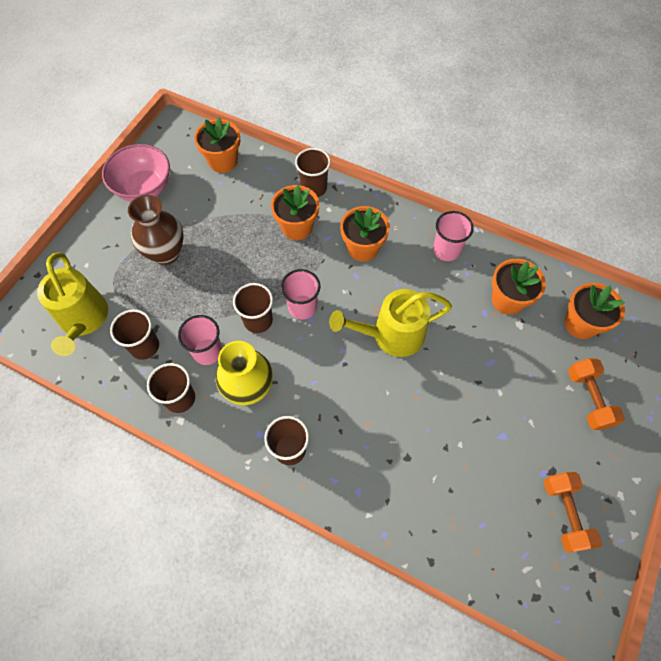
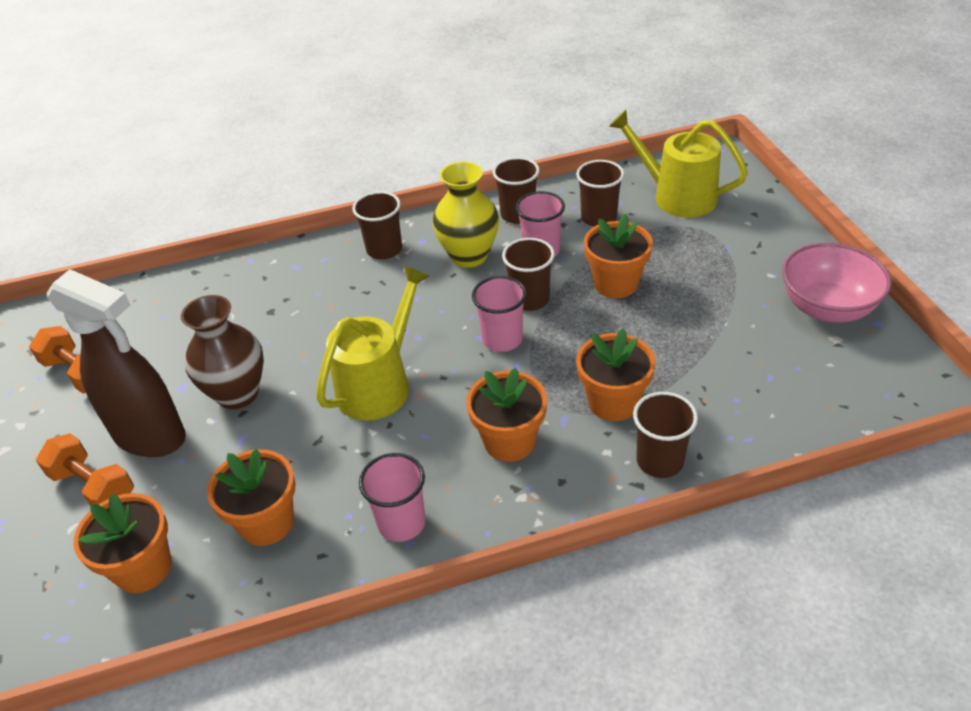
camera: 140 degrees right, 20 degrees down
(166, 253) = (699, 280): brown vase -> brown vase (237, 394)
(223, 161) = (808, 400): orange flower pot -> orange flower pot (616, 283)
(540, 410) = (150, 436): none -> brown spray bottle

